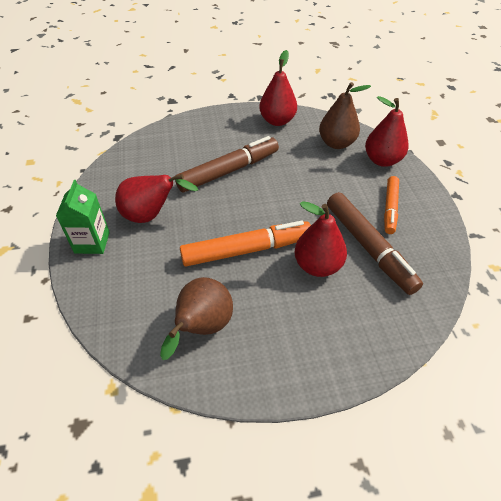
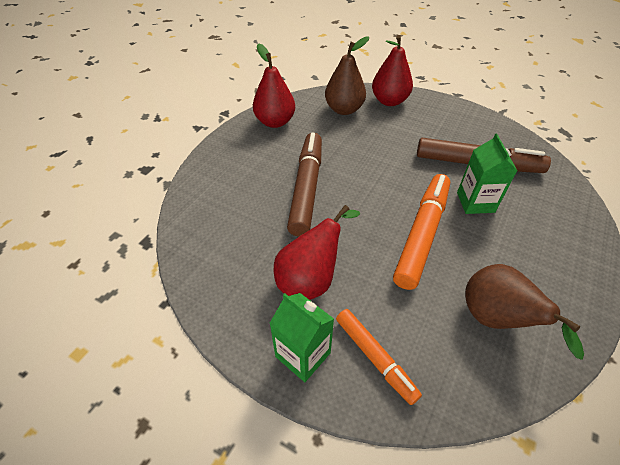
camera: 50 degrees left, 0 degrees up
(317, 266) = (475, 202): red pear -> green carton
(390, 208) = (445, 129): orange marker -> orange marker (375, 357)

